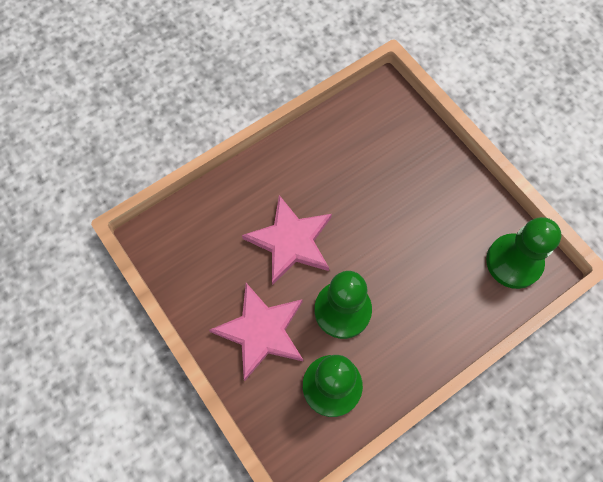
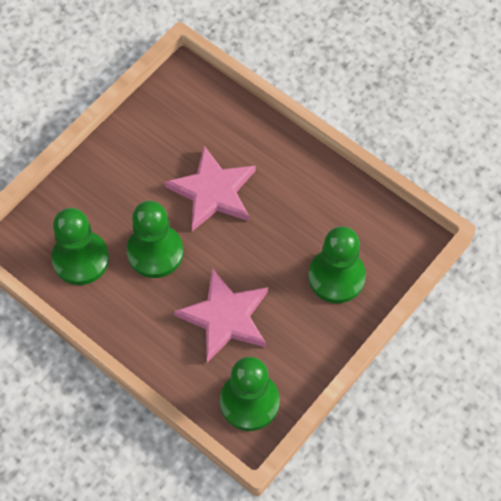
camera: 75 degrees right, 5 degrees down
(261, 331) = (117, 189): pink star -> pink star (225, 317)
(406, 160) = (336, 277): none -> green pawn

